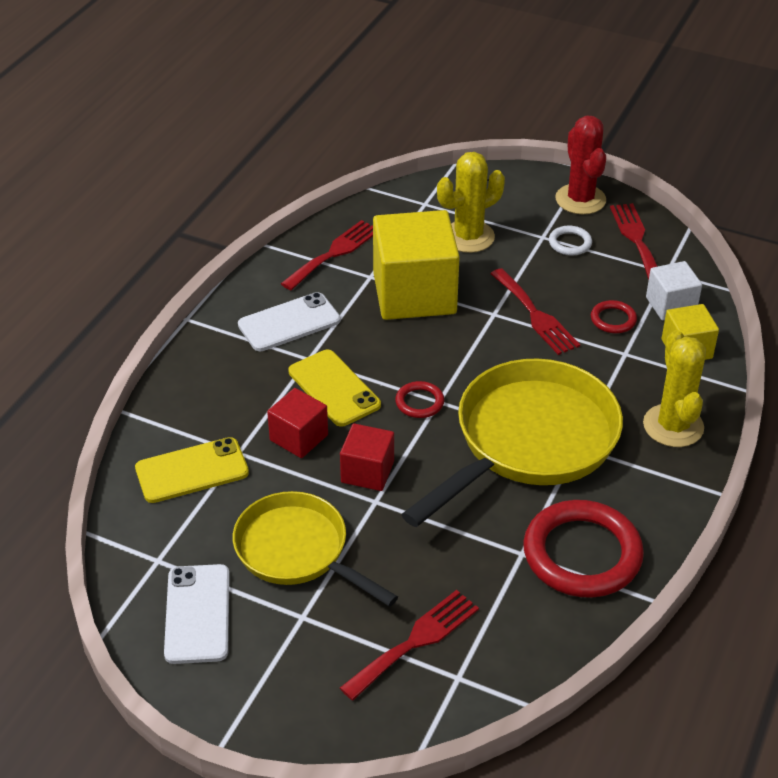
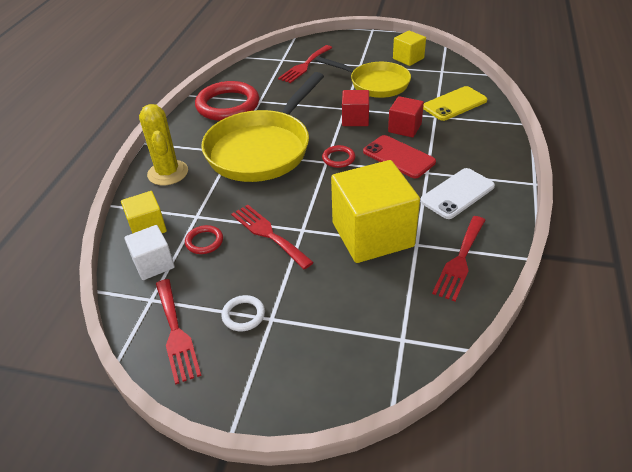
camera: 170 degrees right, 0 degrees up
(198, 614) = (408, 58): white phone -> yellow cube
(334, 388) = (399, 157): yellow phone -> red phone
(468, 237) = (344, 303): yellow cactus -> none
(580, 199) = (234, 380): red cactus -> none

